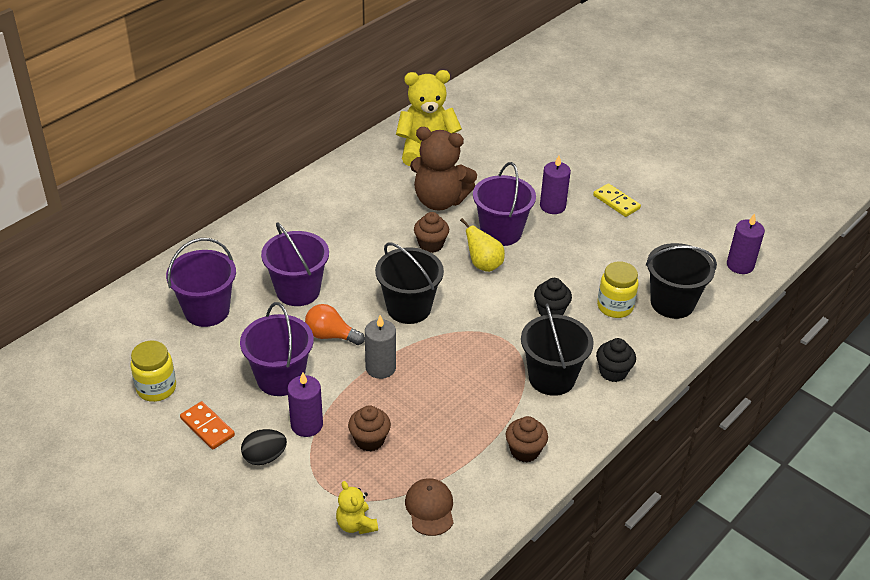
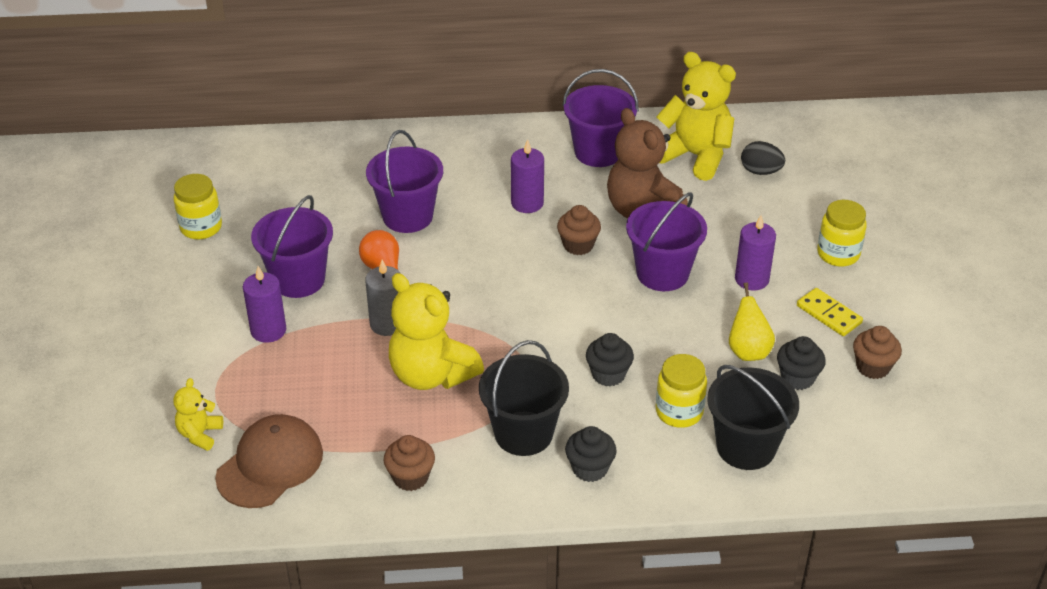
camera: 45 degrees right, 0 degrees up
(207, 311) = (315, 189): purple bucket -> purple bucket (598, 152)
(207, 427) = (197, 282): orange domino -> none
(264, 457) = (205, 334): black egg -> black egg (760, 171)
(369, 440) = (298, 376): brown cupcake -> brown cupcake (872, 367)
(409, 308) = (480, 289): black bucket -> none
(430, 508) = (270, 465): brown cap -> brown cap, size x1.56
(451, 380) = (431, 374): none -> yellow teddy bear
(483, 265) = (603, 293): yellow pear -> yellow pear (748, 351)
(577, 165) = (838, 254): none -> yellow jar
(616, 202) = (828, 314): yellow domino -> yellow domino turned 45 degrees counterclockwise
(647, 247) = (797, 378): none -> black cupcake
(740, 265) = (881, 460): purple candle -> purple candle (527, 203)

